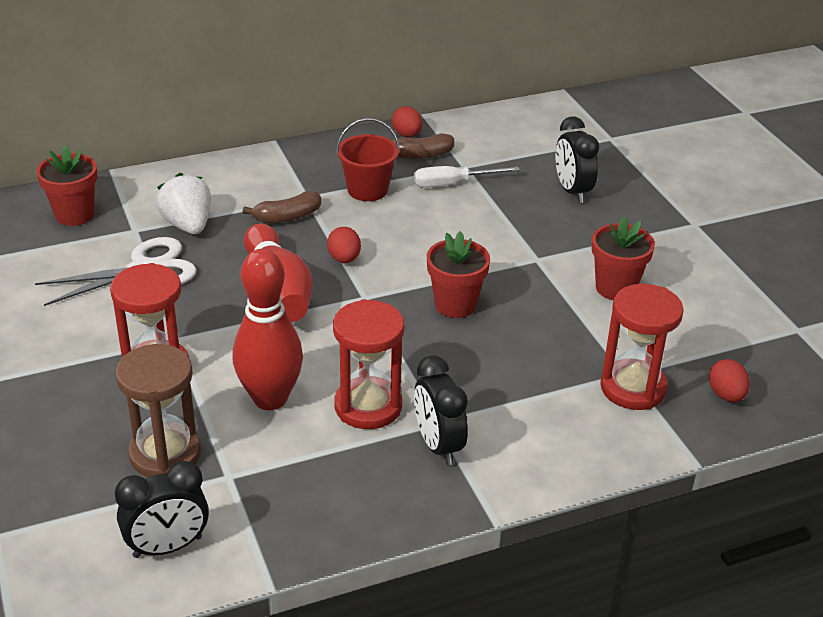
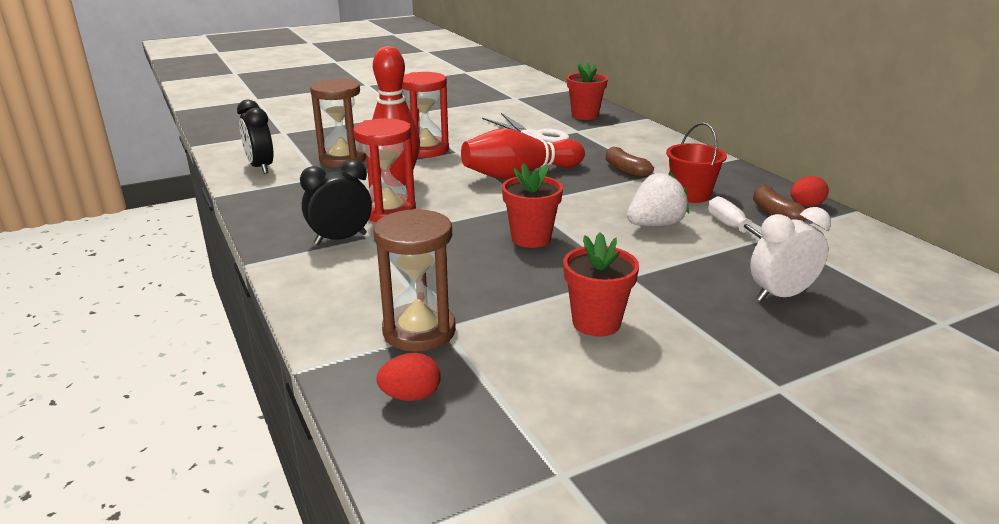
camera: 85 degrees right, 10 degrees down
(188, 225) = (592, 143): white strawberry -> white strawberry (655, 225)
(344, 259) = (578, 192): red egg -> none
(572, 191) = (781, 295): black clock -> white clock
(633, 388) = (419, 331): red hourglass -> brown hourglass

